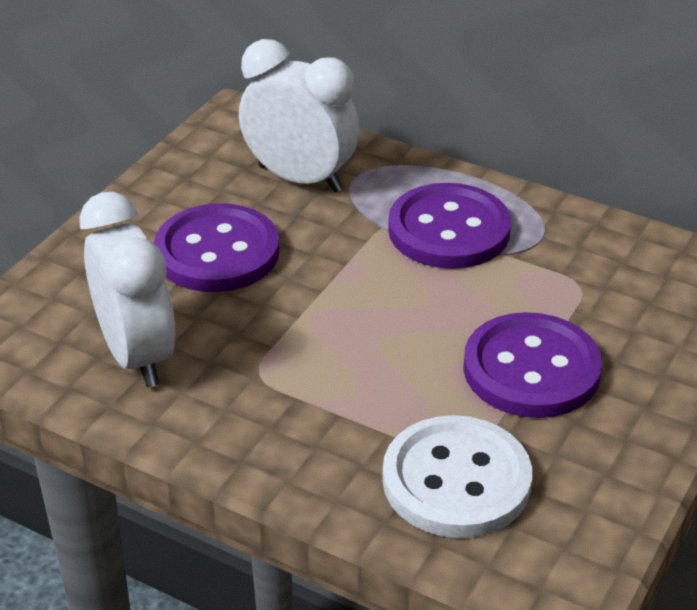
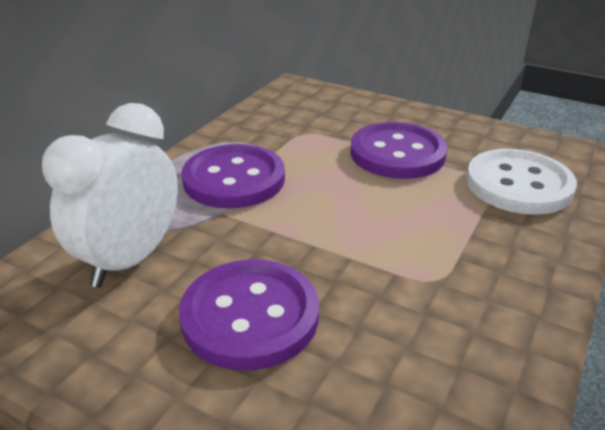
camera: 90 degrees left, 5 degrees down
(136, 355) = (431, 372): white clock -> none

